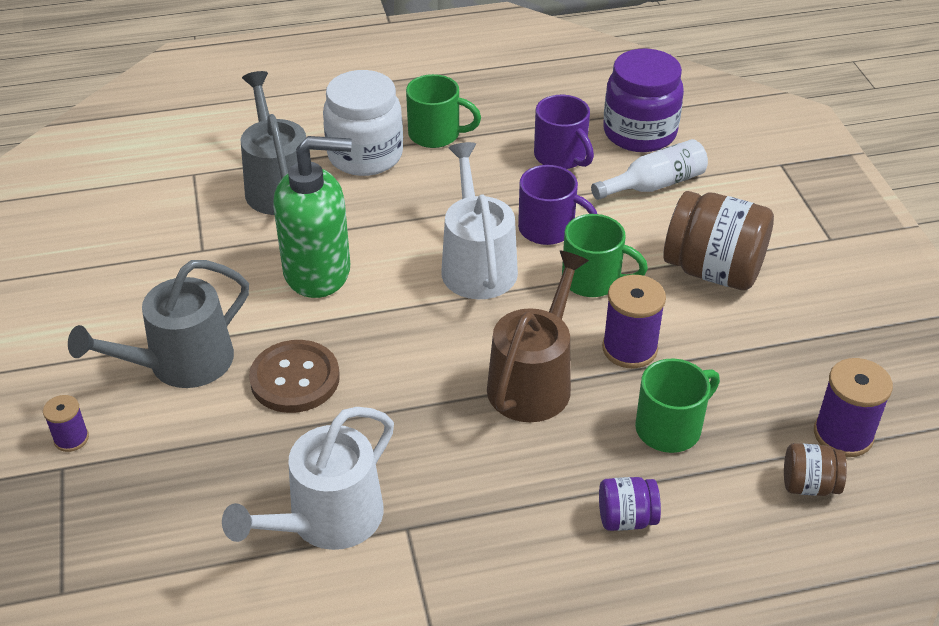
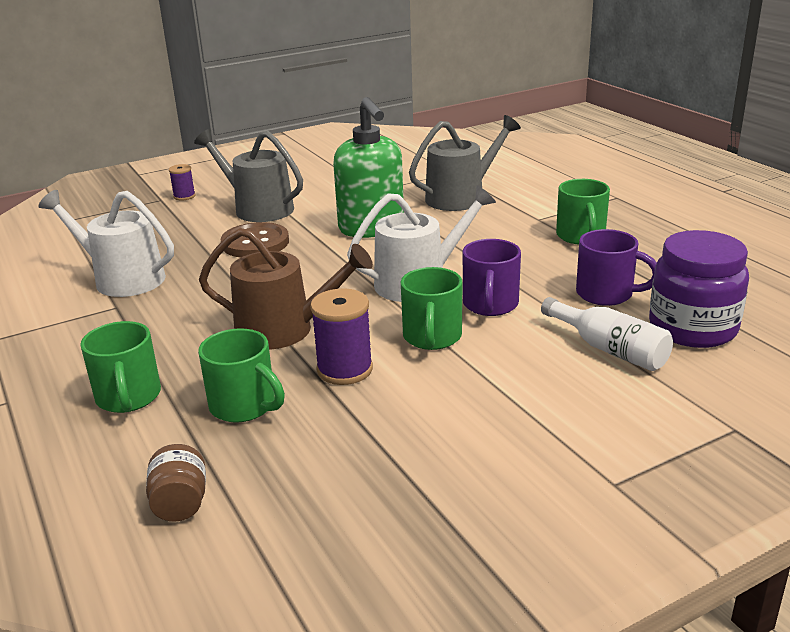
camera: 75 degrees right, 15 degrees down
(365, 155) = (524, 217): white jar -> none
(561, 156) = (606, 294): purple mug -> purple mug turned 105 degrees counterclockwise
(626, 518) = (128, 397): purple jar -> green mug
(713, 270) = (491, 403): brown jar -> none
(843, 435) = (261, 523): purple spool -> none

